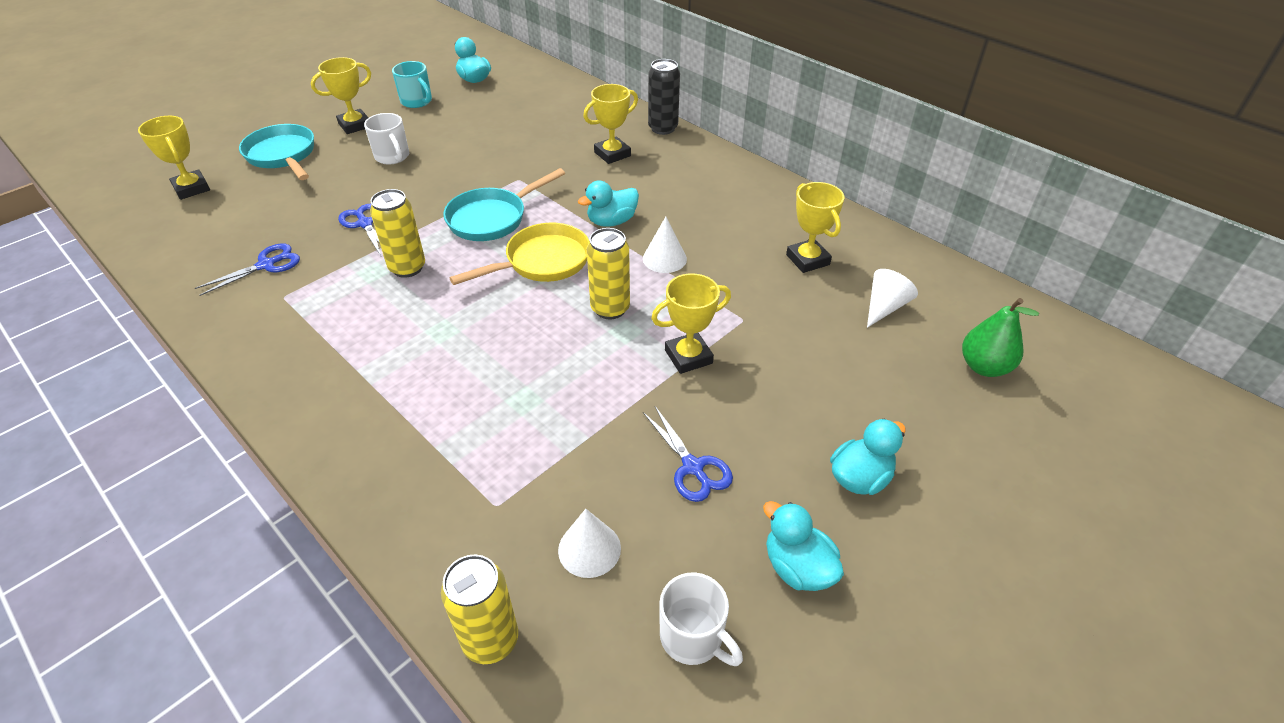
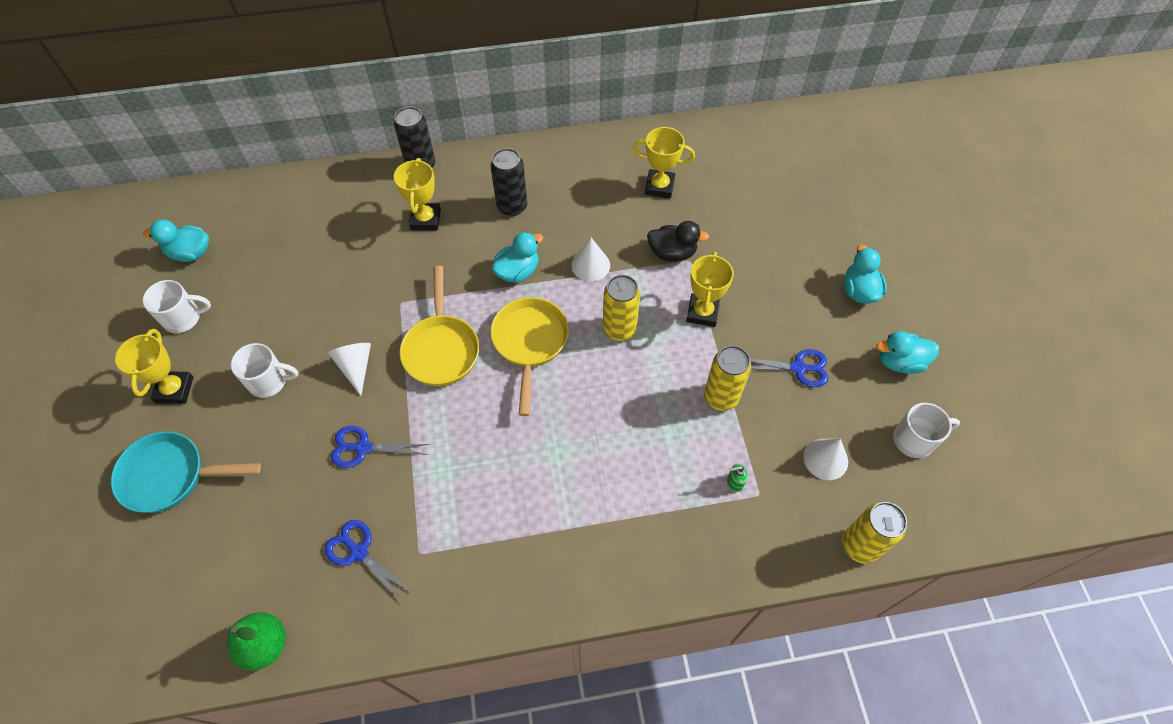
camera: 55 degrees left, 15 degrees up
(191, 188) = (153, 583): yellow trophy -> none
(266, 265) = (358, 552): blue scissors -> blue scissors turned 45 degrees counterclockwise
(407, 268) = (458, 441): yellow can -> yellow can (721, 397)
(417, 102) = (183, 318): turquoise mug -> white mug
(492, 218) = (441, 349): turquoise pan -> yellow pan
(496, 476) = (734, 482): none -> green soap dispenser
(611, 221) = (517, 271): turquoise duck -> turquoise duck turned 135 degrees counterclockwise
(677, 188) = (512, 206): none -> black can
(738, 303) = (672, 253): none -> black duck
(885, 307) = (735, 180): white cone -> white cone (356, 367)
(984, 367) = (818, 173): green pear -> green pear (265, 645)

